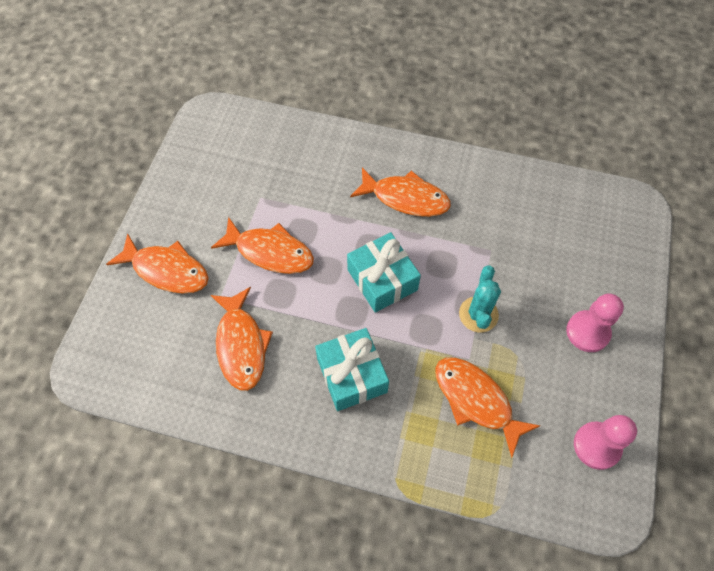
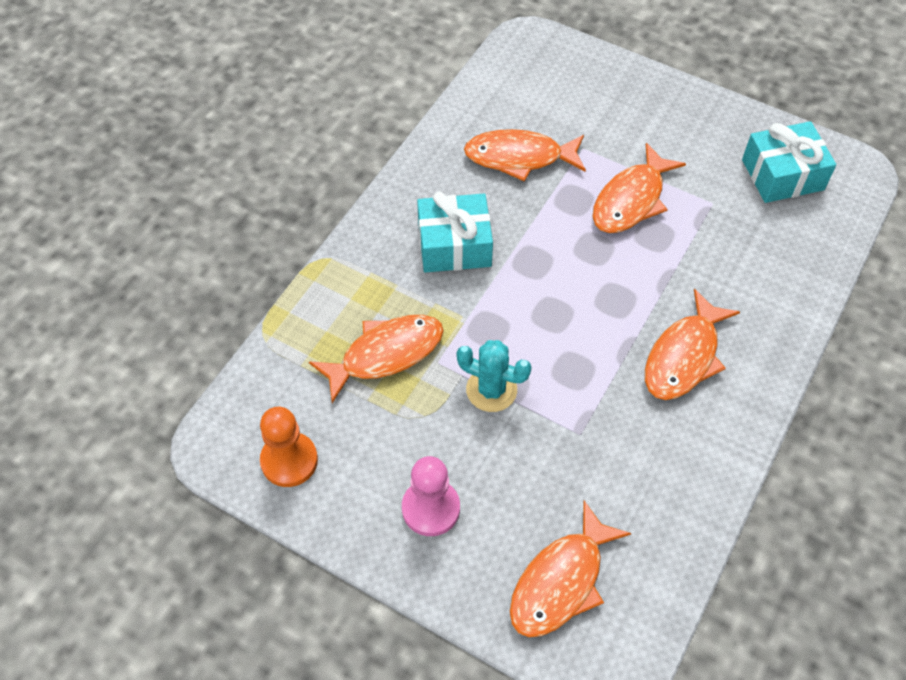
camera: 105 degrees right, 5 degrees down
(167, 270) = (628, 108): orange fish -> orange fish (561, 581)
(382, 280) = (566, 301): turquoise gift -> turquoise gift (782, 175)
(597, 446) = (289, 460): pink pawn -> orange pawn

